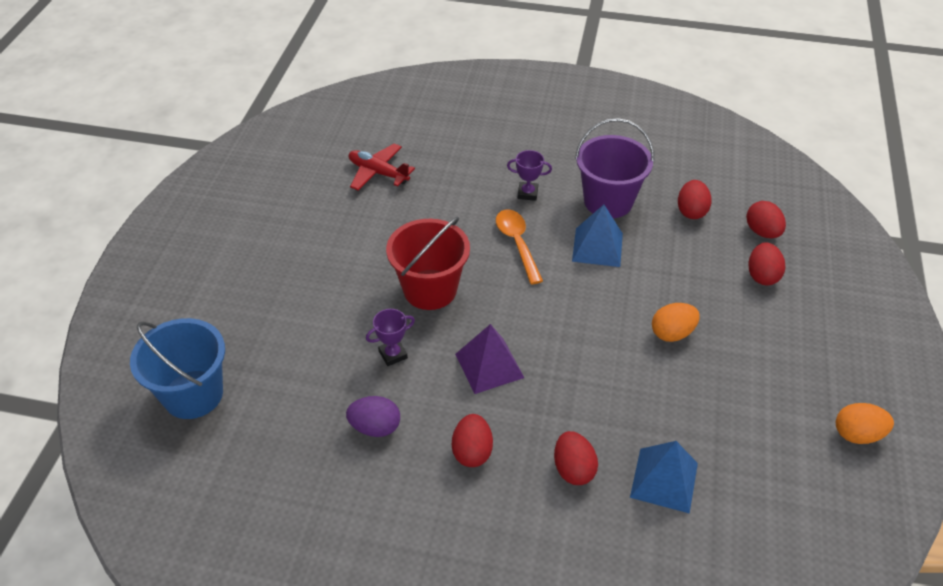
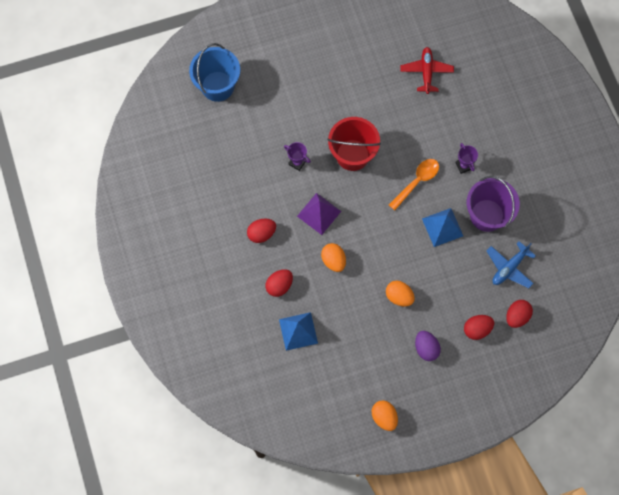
camera: 60 degrees right, 25 degrees up
(375, 427) = (249, 181): purple egg -> purple egg (426, 348)
(573, 382) = (333, 260): none -> orange egg
(691, 211) = (509, 267): red egg -> blue plane

